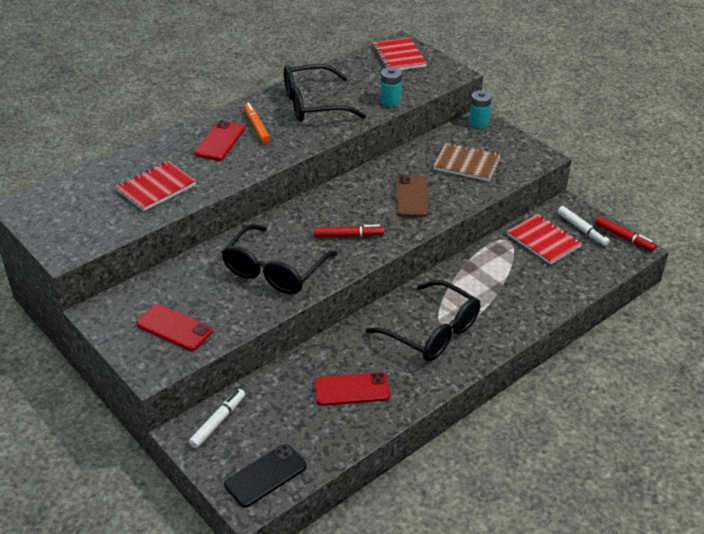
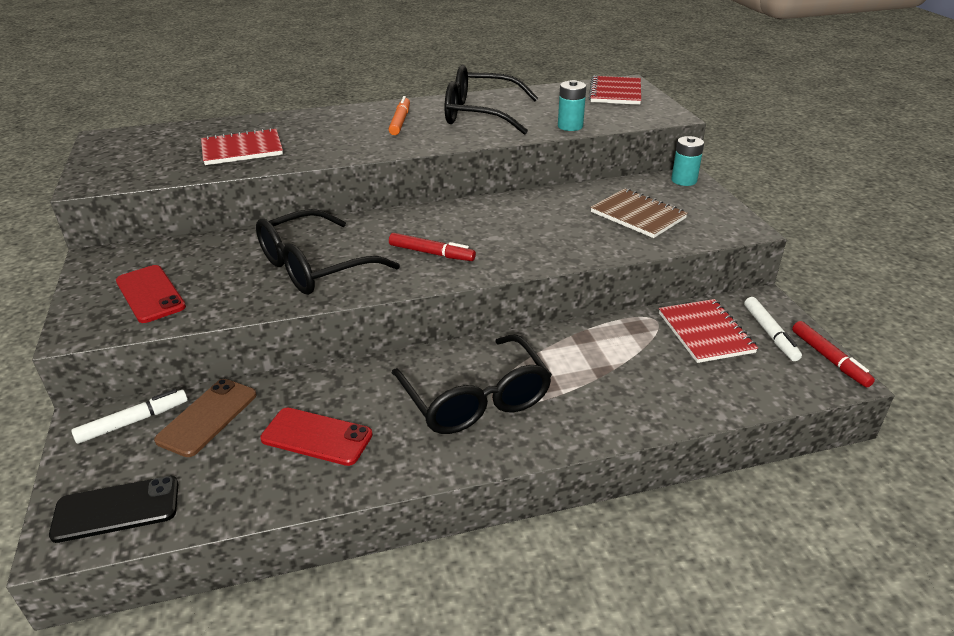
camera: 25 degrees right, 5 degrees down
(220, 141) = (350, 125): red phone -> none
(412, 197) = (542, 232): brown phone -> brown phone (207, 417)

